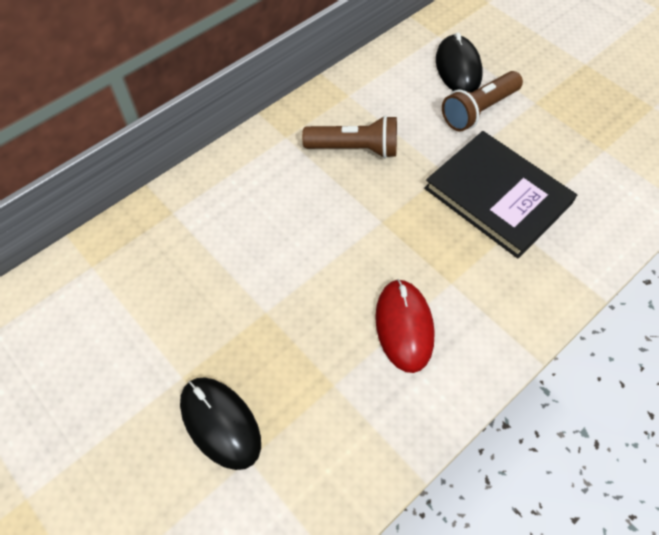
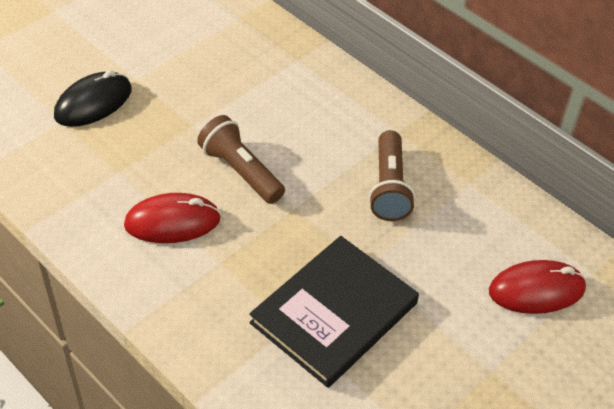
camera: 85 degrees right, 10 degrees down
(458, 68) = (536, 290): black mouse -> red mouse
(478, 110) = (465, 306): brown flashlight -> brown flashlight (240, 171)

